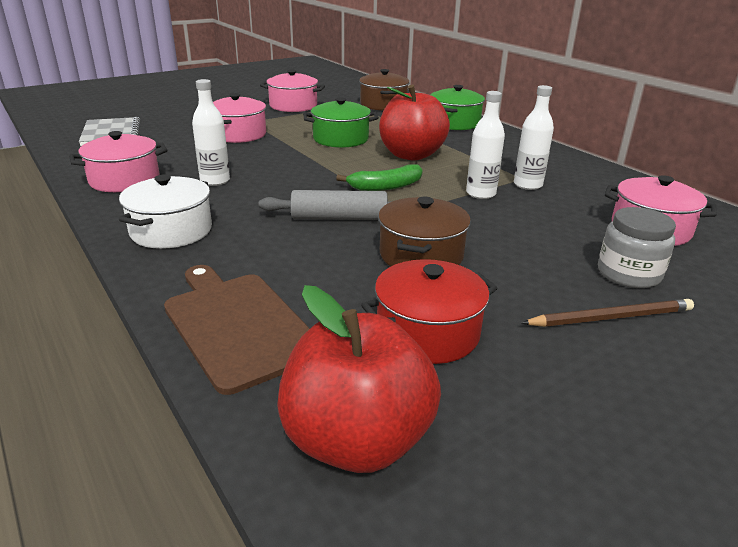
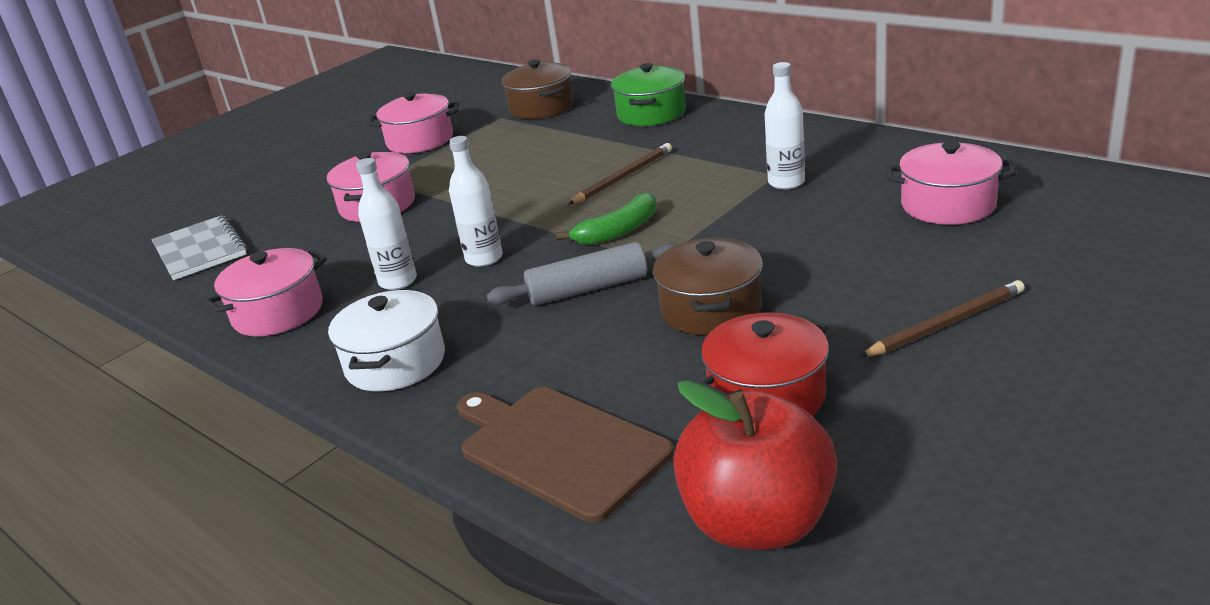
camera: 10 degrees left, 0 degrees up
(340, 139) = (519, 176): green pot -> none
(411, 155) = (623, 177): red apple -> brown pencil
(480, 194) = (737, 210): white bottle -> white bottle (484, 258)
(628, 274) = (945, 267): grey jar -> none

